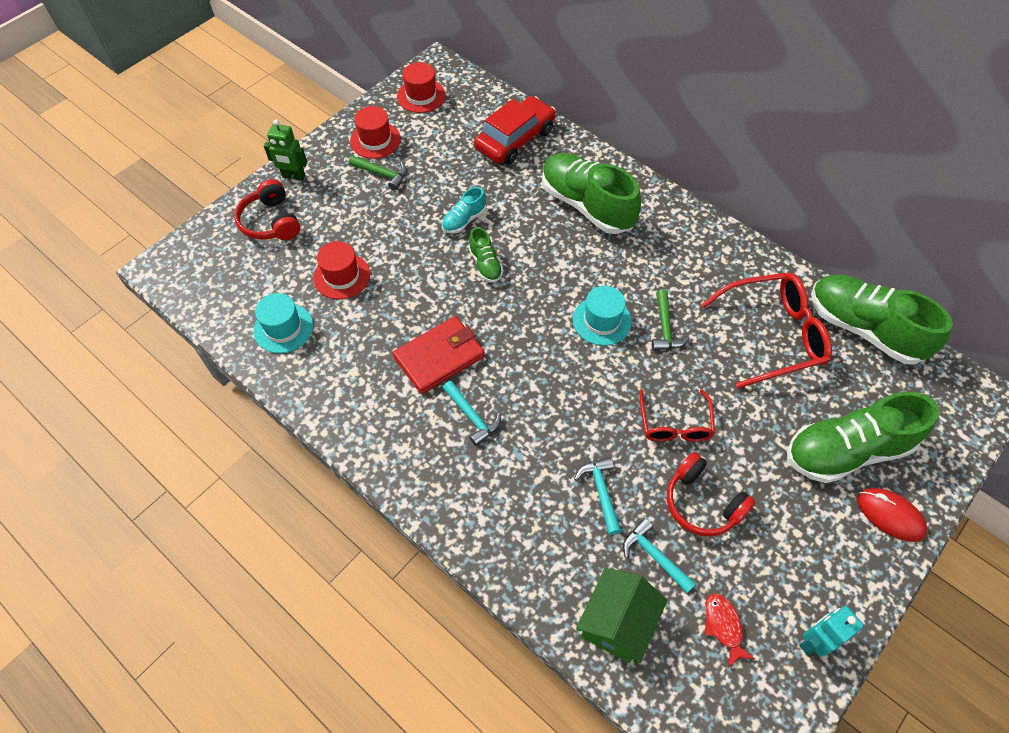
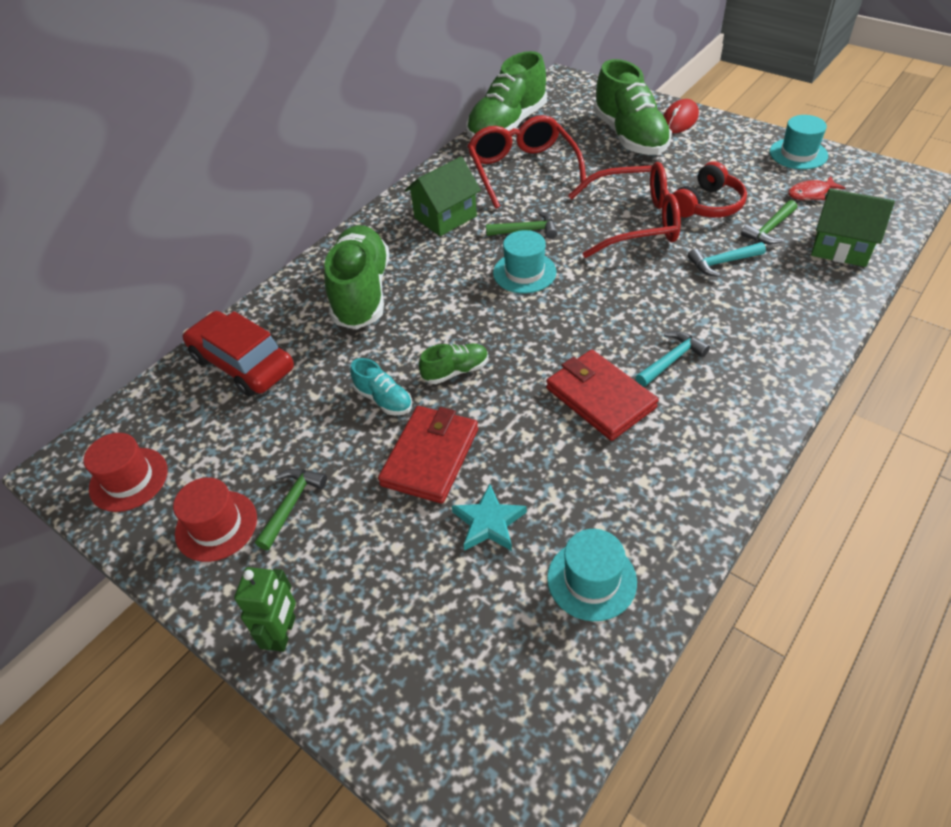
camera: 90 degrees left, 10 degrees down
(271, 222) = (385, 647): red headphones -> none
(341, 276) = (489, 522): red hat -> turquoise star
(404, 246) = (430, 457): none -> red wallet
(586, 205) = (362, 293): green shoe -> green shoe turned 135 degrees clockwise
(654, 556) = (769, 230): turquoise hammer -> green hammer
(674, 423) = (633, 222): red glasses -> red glasses, size x1.66
(690, 265) = (445, 217): none -> green house
(813, 641) = (798, 154): turquoise robot -> turquoise hat

